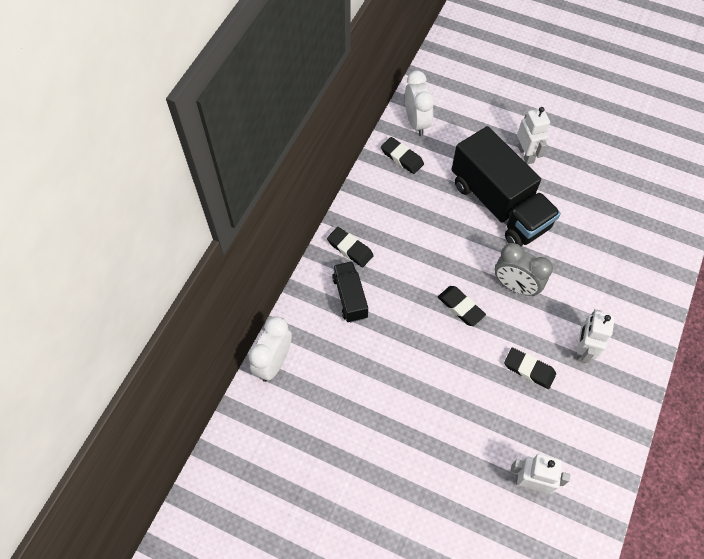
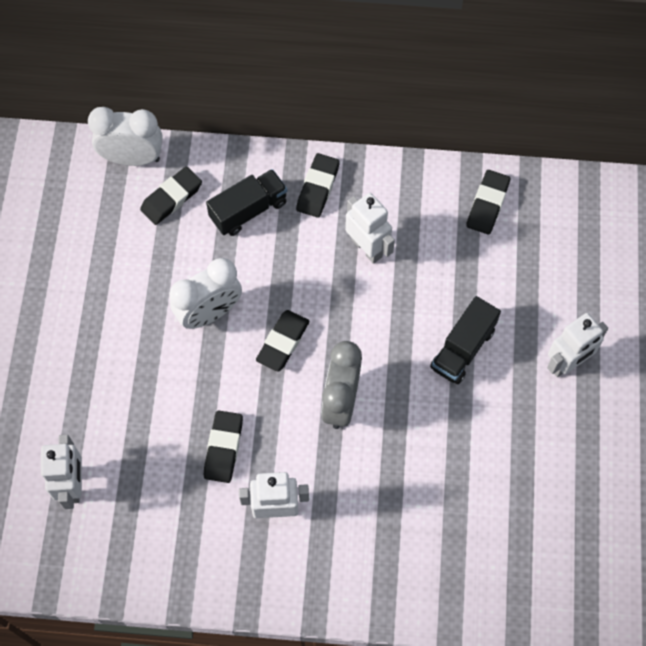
camera: 70 degrees right, 5 degrees up
(319, 345) = (171, 198): none -> black eraser
(407, 234) = (367, 248): none -> white robot
(416, 122) = (556, 205): white clock -> white clock (209, 313)
(499, 205) = (462, 349): black truck -> black truck, size x0.49

